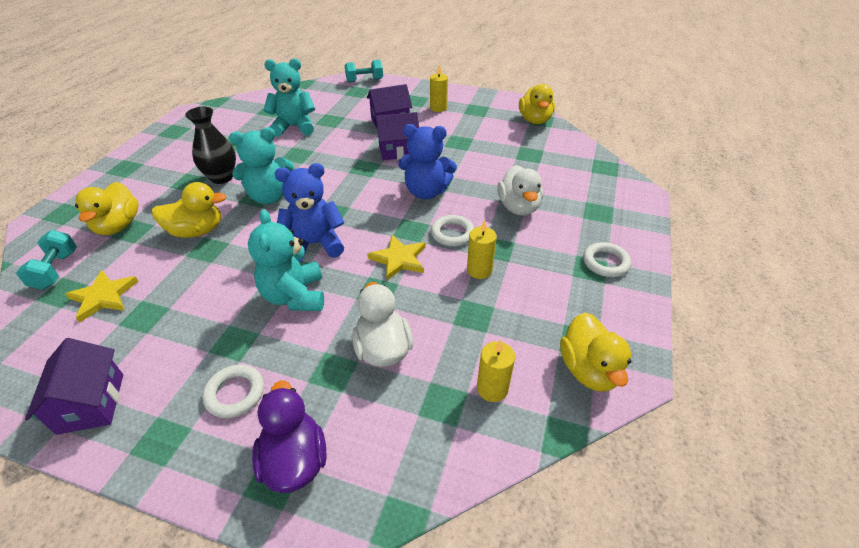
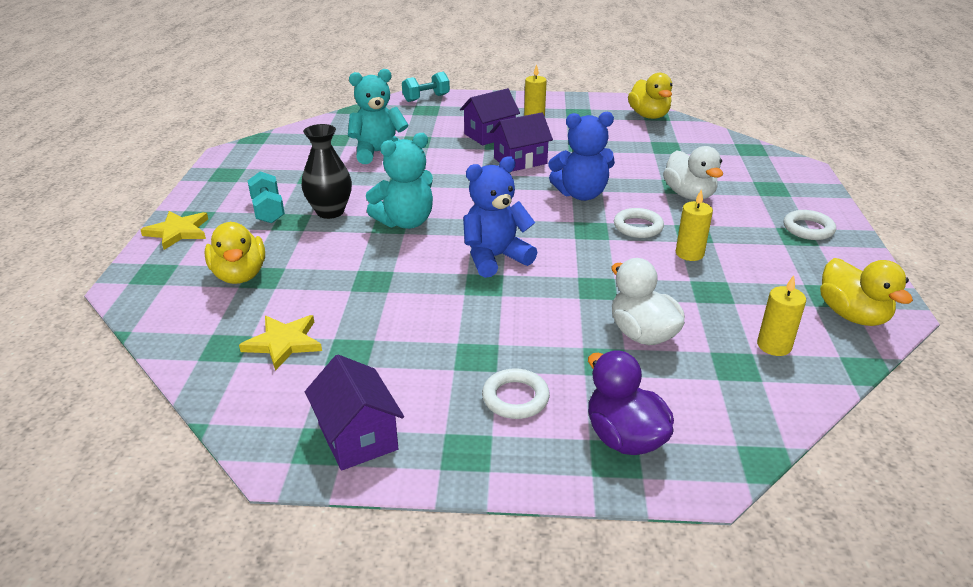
camera: 15 degrees left, 10 degrees down
(56, 270) = (198, 328): turquoise dumbbell -> turquoise dumbbell (268, 211)
(197, 231) = (345, 266): yellow duck -> none
(295, 296) = (511, 306): turquoise teddy bear -> none
(399, 259) = (598, 257): yellow star -> yellow star (178, 232)

